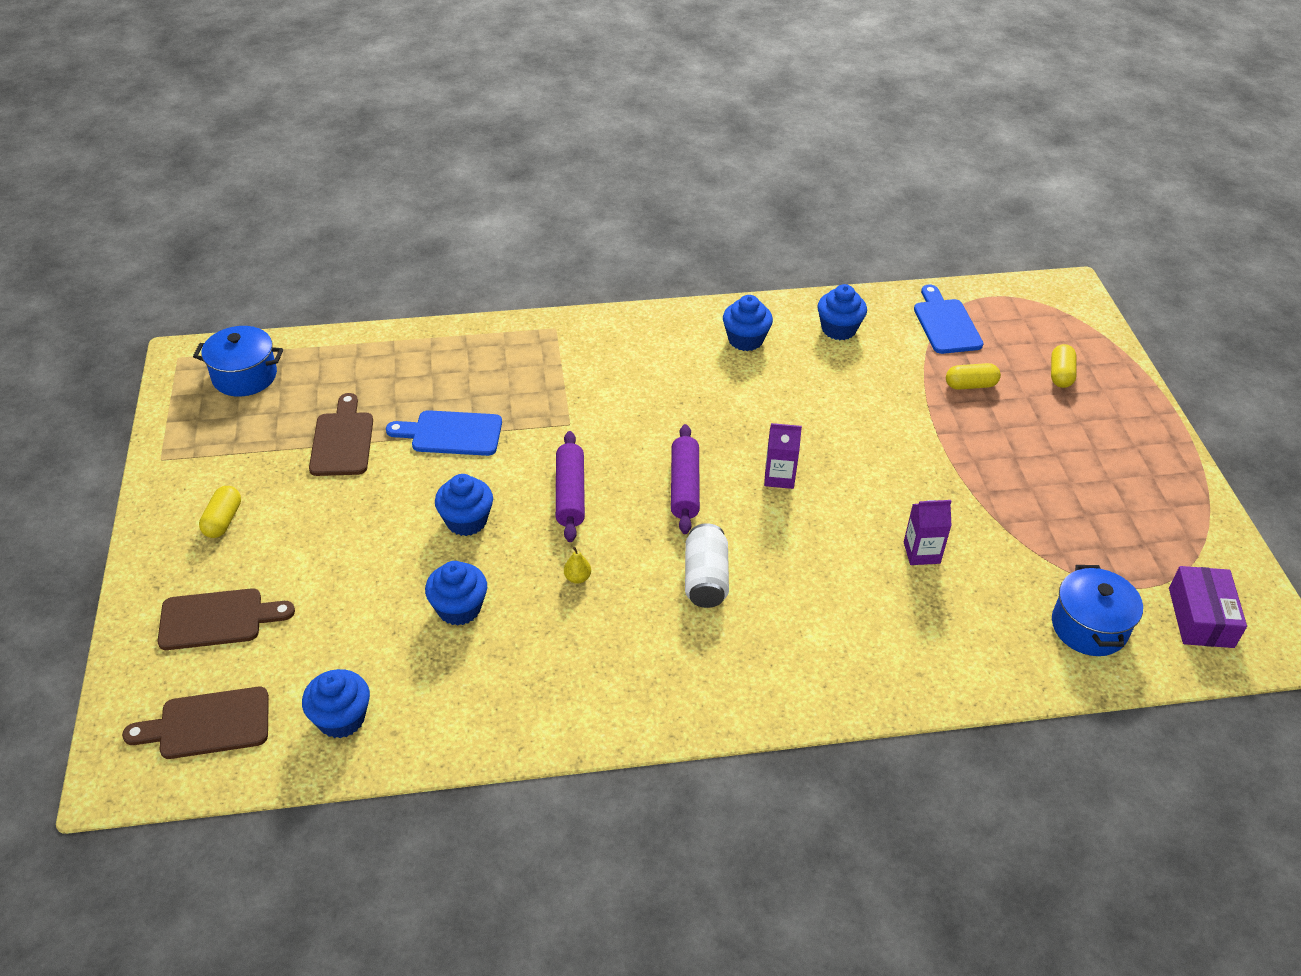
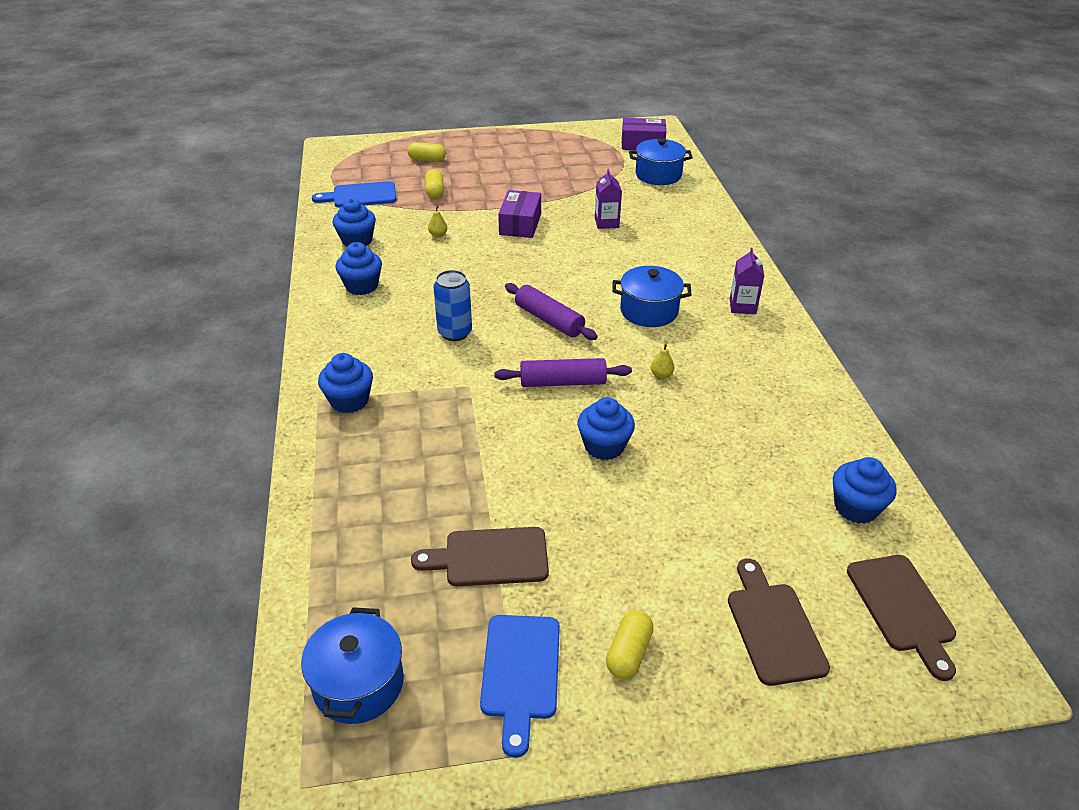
camera: 90 degrees left, 5 degrees down
(223, 520) = (628, 653): yellow capsule -> yellow capsule turned 75 degrees counterclockwise
(451, 433) = (480, 467): blue cutting board -> blue cutting board (520, 673)
(459, 608) = (711, 443): blue cupcake -> blue cupcake (349, 401)
(660, 412) = (455, 333): none -> blue can
(684, 486) = (549, 320): purple rolling pin -> purple rolling pin turned 45 degrees clockwise
(705, 579) = (649, 311): white can -> blue pot
(779, 477) = (535, 275): purple carton -> purple carton (742, 306)
(862, 392) = (438, 235): none -> yellow pear
(901, 465) = (520, 224): none -> purple box

